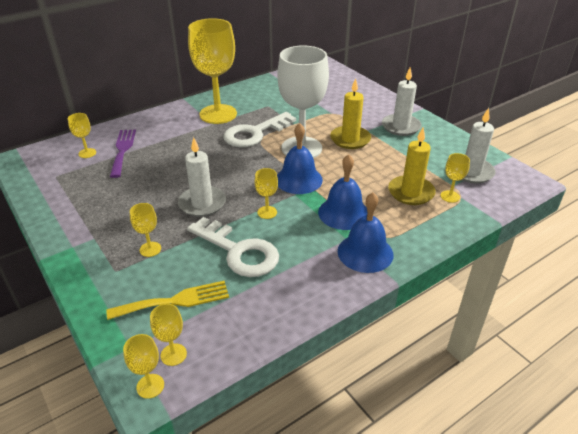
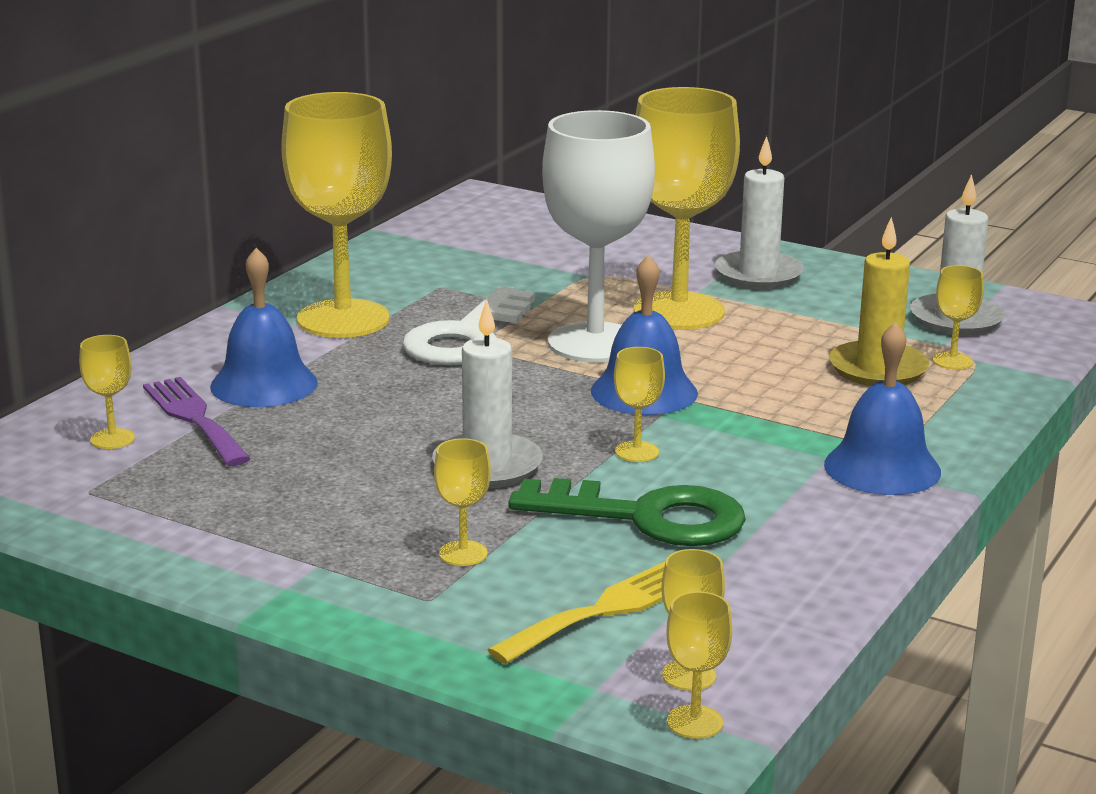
camera: 25 degrees left, 15 degrees down
(239, 251) = (648, 517): white key -> green key
(343, 213) = (785, 422): blue bell -> blue bell (264, 384)
(350, 139) = (679, 311): yellow candle -> yellow goblet

